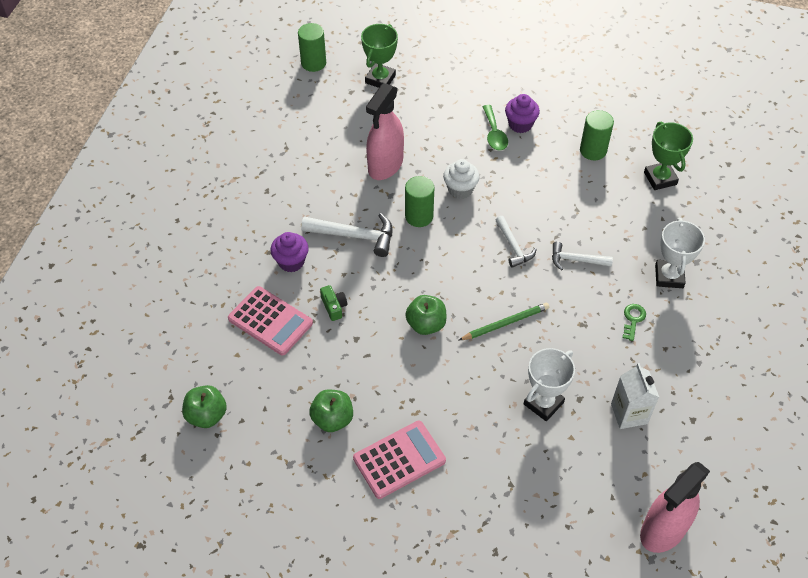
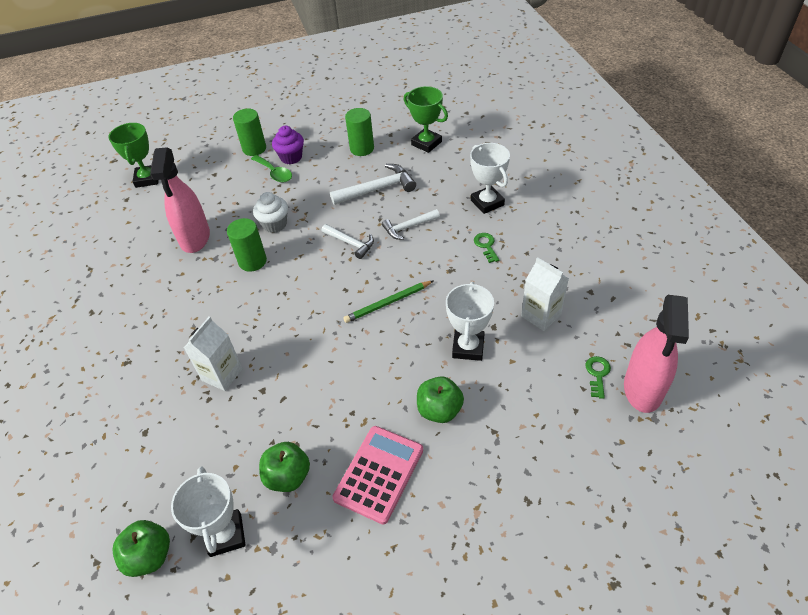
camera: 30 degrees left, 5 degrees down
(264, 433) = (226, 535): none -> white trophy
(270, 321) = (165, 423): pink calculator -> none
(291, 262) = (154, 359): purple cupcake -> none
(313, 63) = (76, 194): green cylinder -> green cylinder (254, 149)
(334, 306) = (222, 374): green camera -> white carton
(354, 236) = (203, 306): white hammer -> white hammer (377, 189)
(426, 324) = (319, 342): green apple -> green apple (439, 410)
(505, 323) = (388, 303): green pencil -> green pencil turned 150 degrees counterclockwise
(634, 494) = (597, 374): none -> green key

